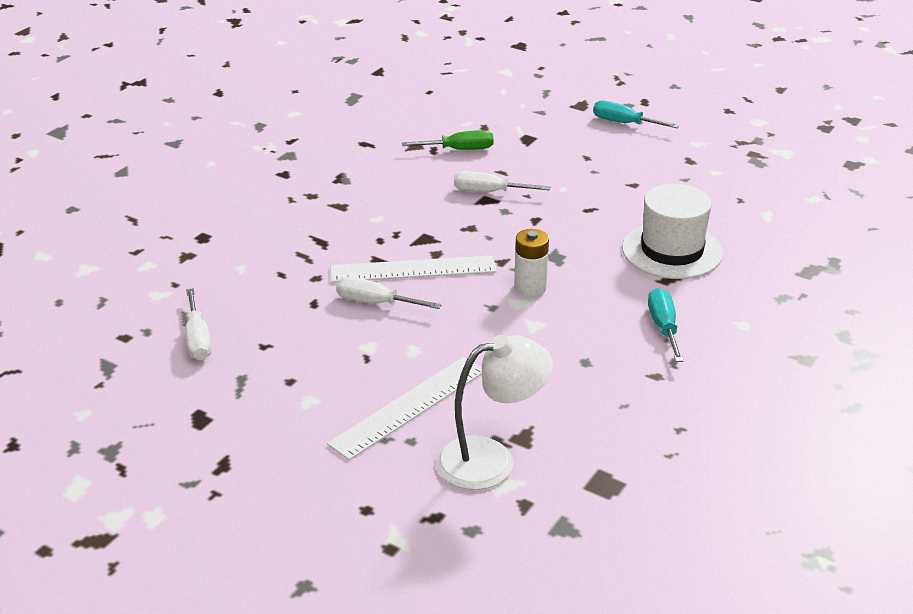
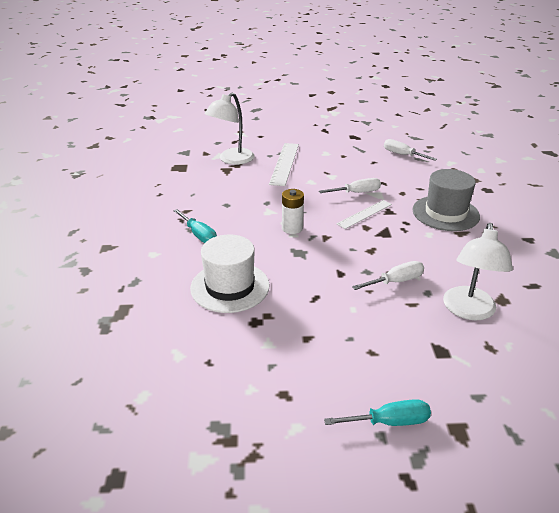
camera: 145 degrees right, 0 degrees up
(314, 231) = (445, 213): none -> grey hat
(413, 269) = (364, 214): white ruler -> white ruler, size x0.65
(459, 150) = (468, 311): green screwdriver -> white lamp

